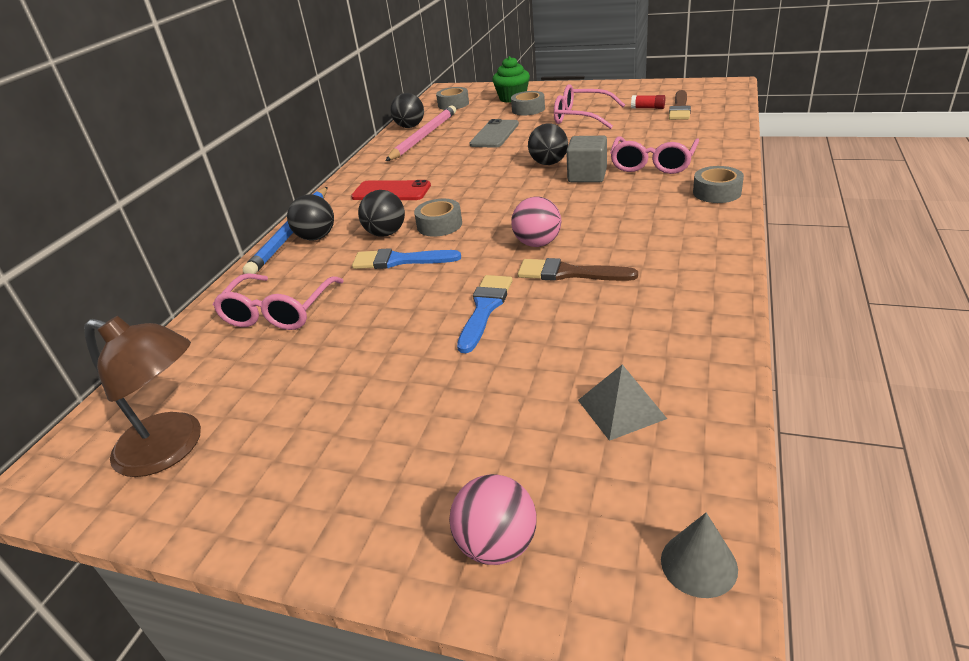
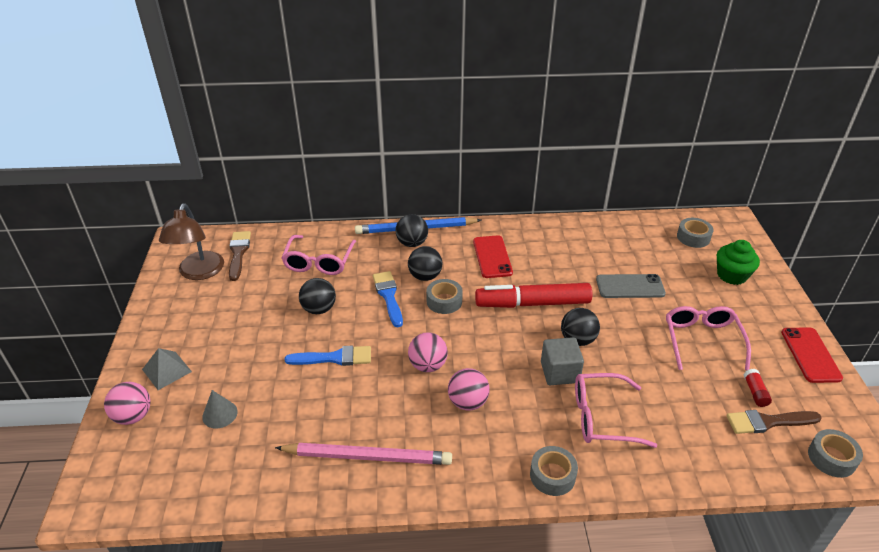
camera: 65 degrees right, 5 degrees up
(279, 312) = (319, 262): pink glasses -> pink glasses turned 75 degrees counterclockwise
(410, 127) = (625, 226): black ball -> black ball (319, 309)
(423, 136) = (606, 241): pink pencil -> pink pencil (367, 456)
(482, 178) = (532, 303): none -> red marker
(528, 109) = (705, 295): grey tape -> grey tape (831, 458)
(569, 273) = (387, 393): brown brush -> brown brush (238, 253)
(606, 225) = (468, 402): none -> pink ball
(617, 87) = (810, 355): none -> red phone
(621, 409) = (235, 450): grey pyramid -> grey pyramid (166, 370)
(698, 564) = (117, 501): grey cone -> grey cone (220, 414)

